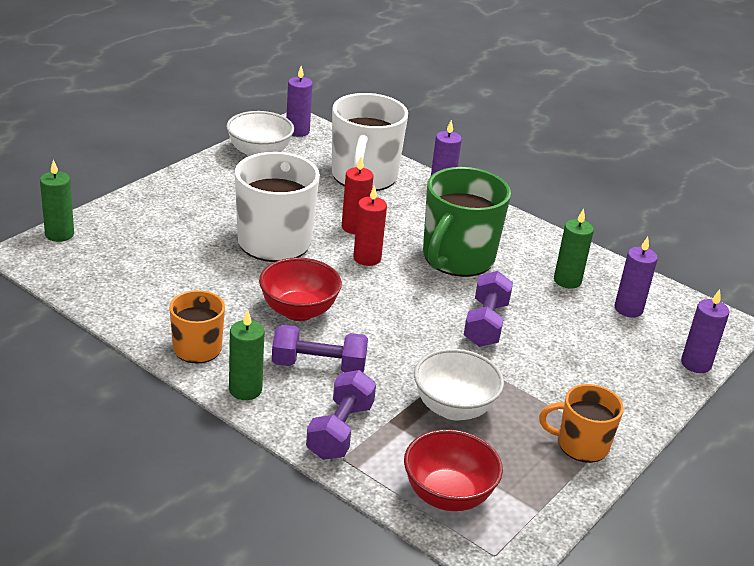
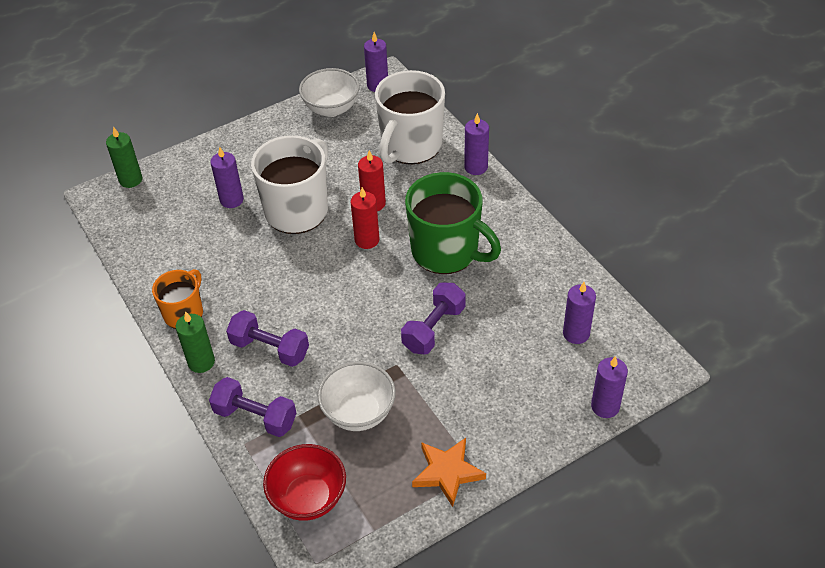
camera: 25 degrees right, 15 degrees up
(193, 240) = (231, 200): none -> purple candle
(298, 311) = (281, 289): red bowl -> none
(340, 431) = (255, 417): purple dumbbell -> purple dumbbell turned 75 degrees clockwise
(457, 258) = (446, 251): green mug -> green mug turned 105 degrees counterclockwise
(567, 281) = (536, 292): green candle -> none
(581, 445) = (447, 472): orange mug -> orange star

